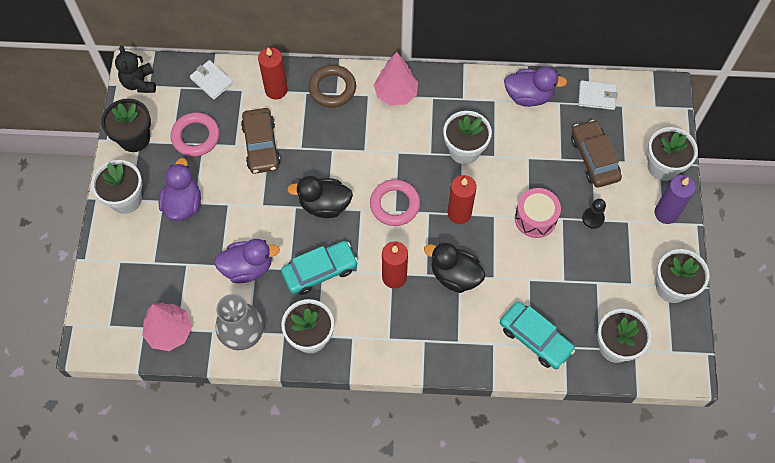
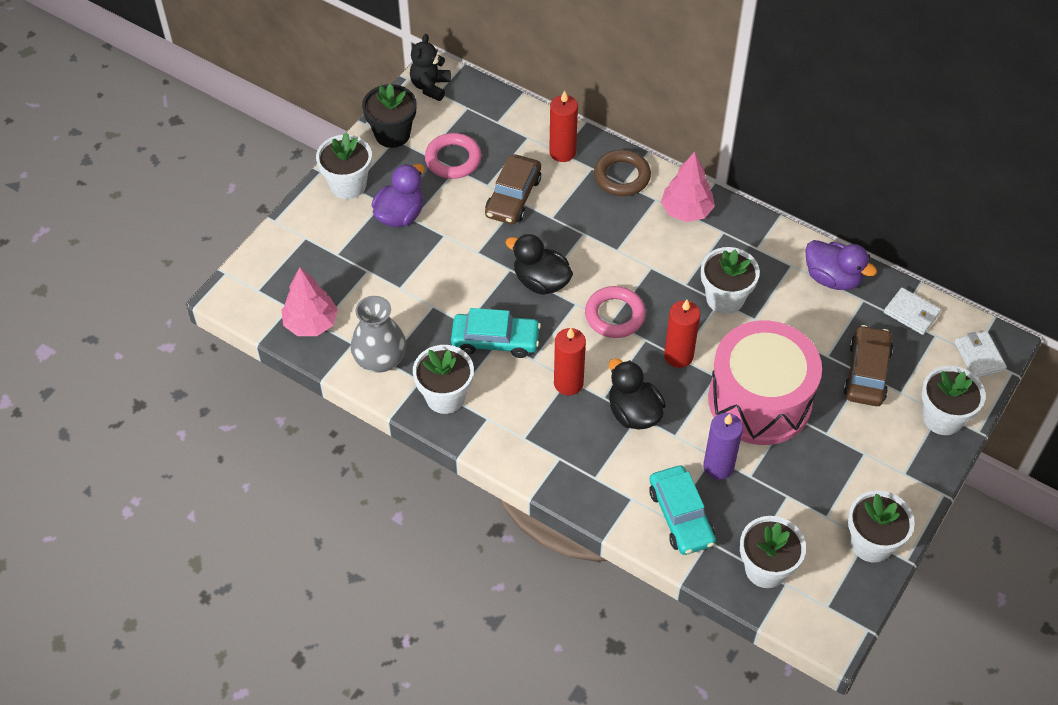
camera: 30 degrees right, 10 degrees down
(212, 81) = (503, 115): white wallet -> white wallet (979, 356)
(247, 268) = (425, 302): purple duck -> none
(535, 218) = (759, 400): pink drum -> pink drum, size x1.98
(593, 218) = (825, 431): black pawn -> none
(666, 213) = (914, 466): purple candle -> purple candle (718, 466)

